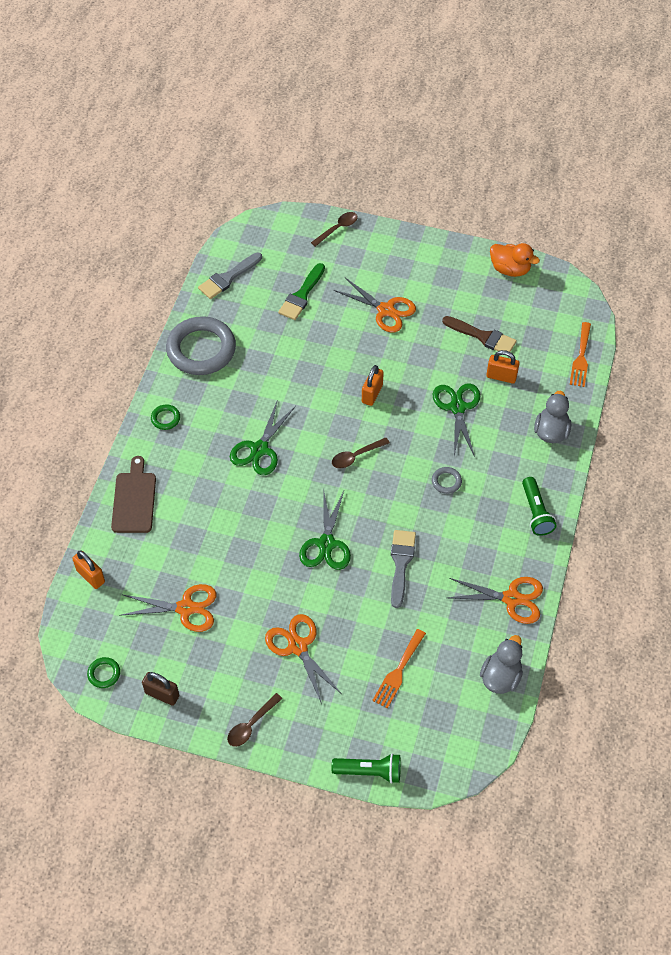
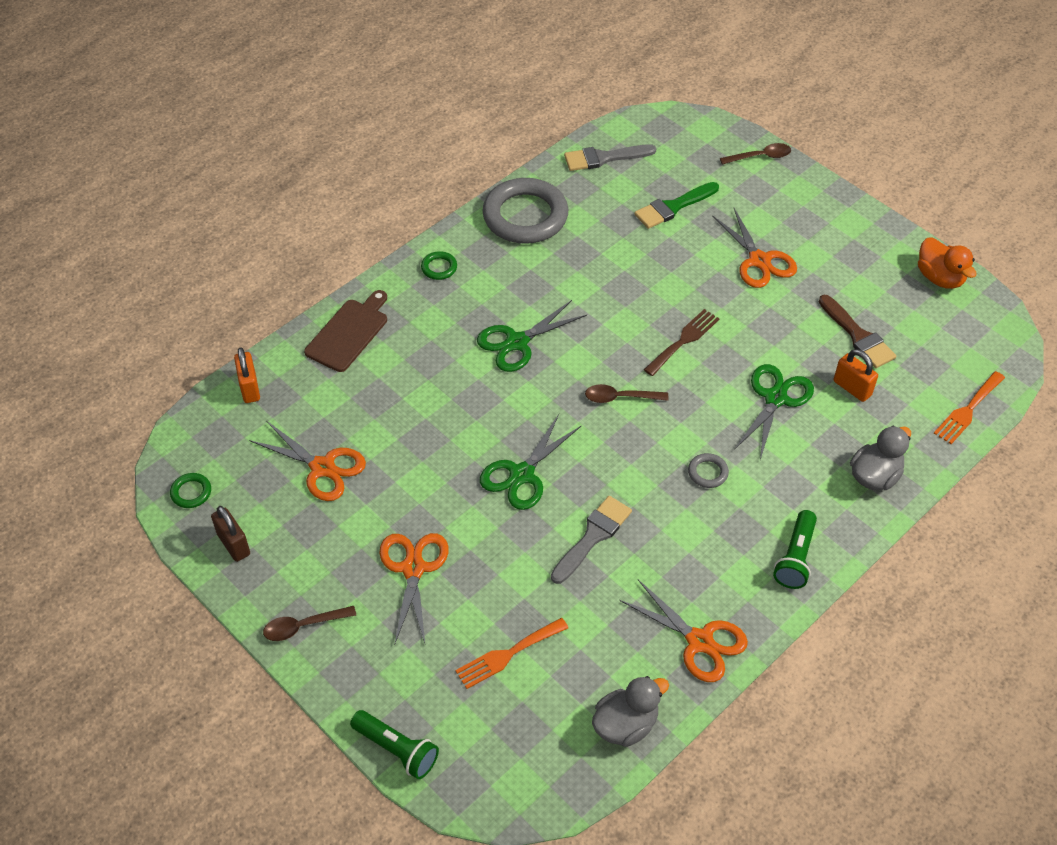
camera: 30 degrees right, 5 degrees down
(372, 394) = (683, 340): orange padlock -> brown fork

